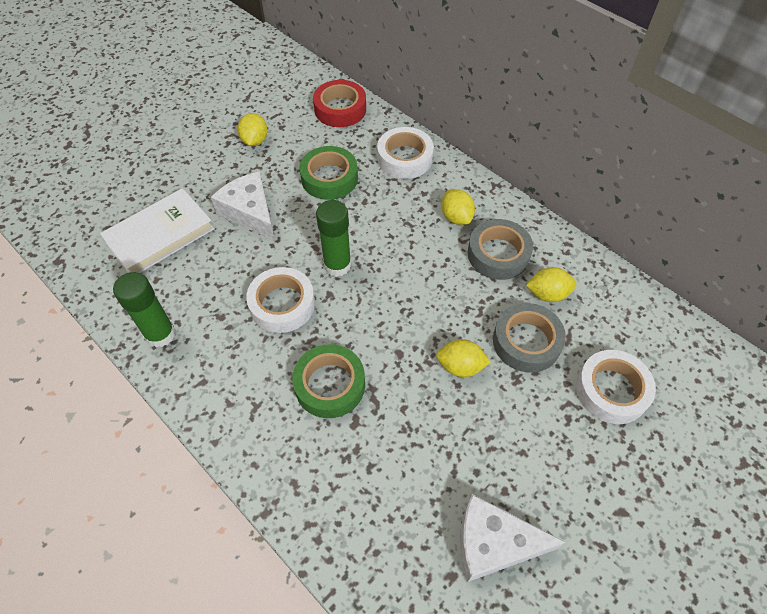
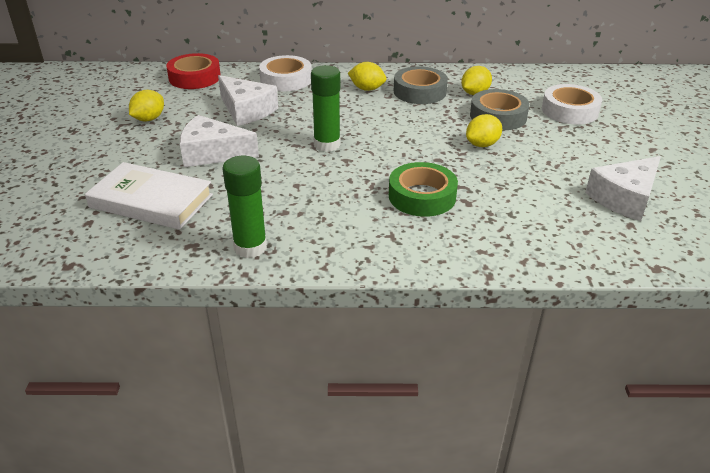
camera: 45 degrees left, 20 degrees down
(160, 235) = (151, 201): white book -> white book turned 75 degrees counterclockwise
(255, 141) = (149, 119): yellow lemon -> yellow lemon turned 75 degrees clockwise
(282, 304) = (321, 181): white tape -> none
(329, 178) = (246, 110): green tape -> white cheese

